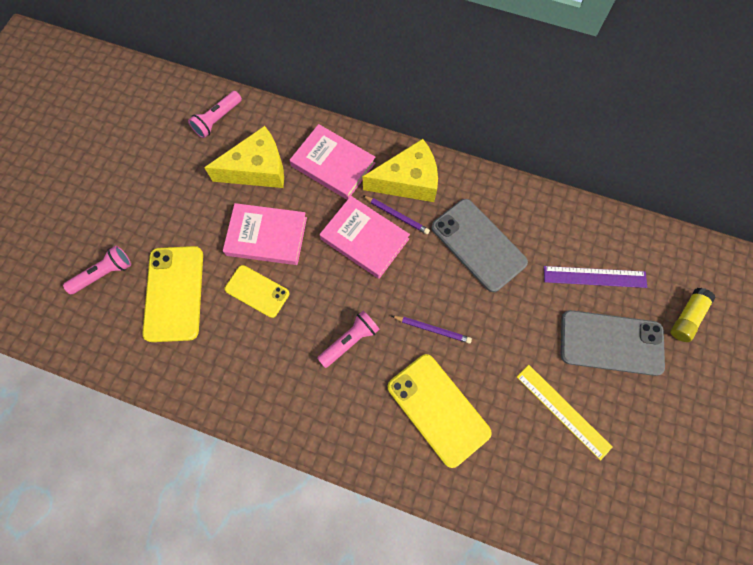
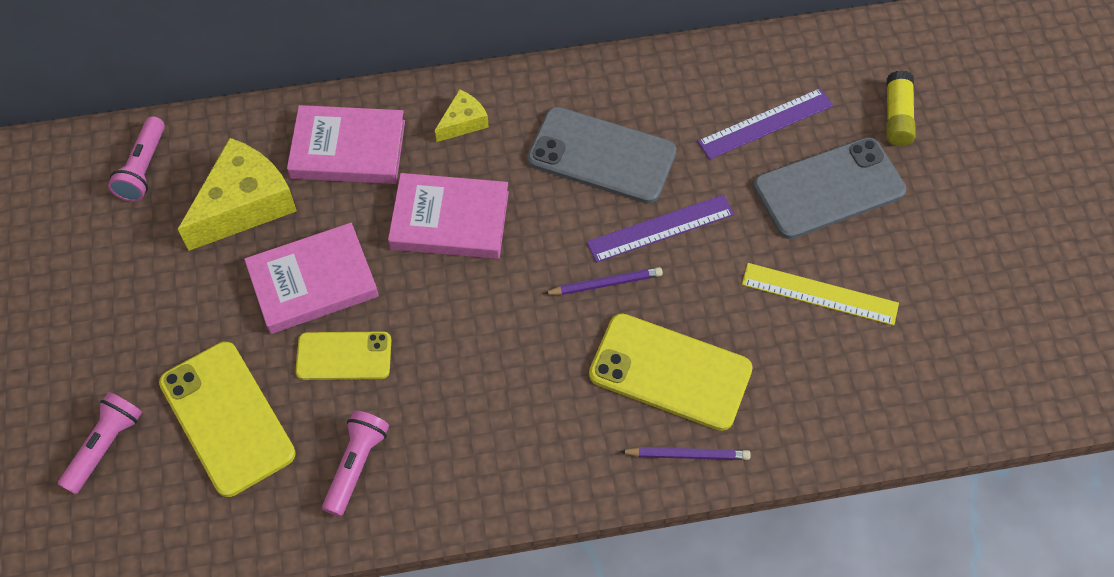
camera: 30 degrees left, 10 degrees down
(350, 341) = (508, 352): pink flashlight -> pink flashlight (356, 465)
(397, 216) = (475, 172): purple pencil -> purple pencil (688, 455)
(408, 181) = (463, 122): yellow cheese -> yellow cheese, size x0.51
(487, 311) = (660, 228): none -> purple ruler

